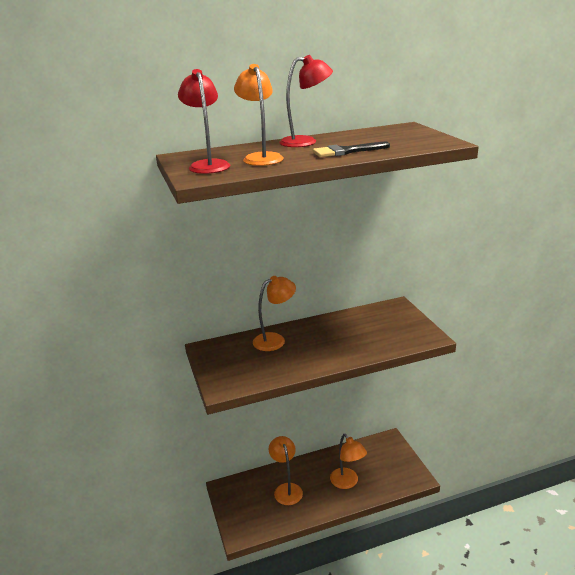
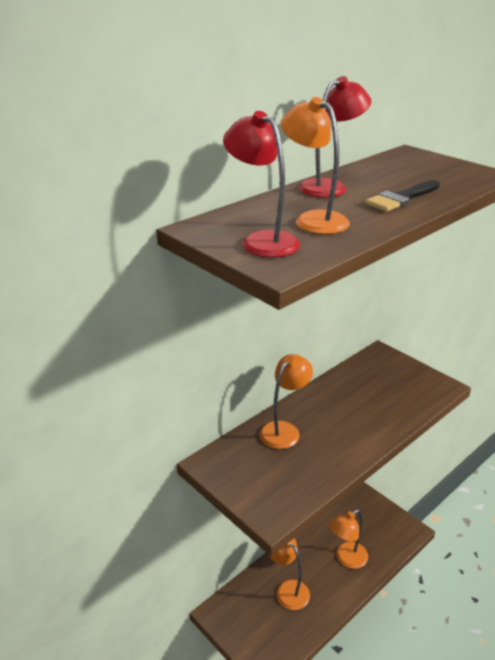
camera: 25 degrees left, 5 degrees up
(347, 482) = (346, 559): orange lamp -> orange lamp turned 105 degrees clockwise

